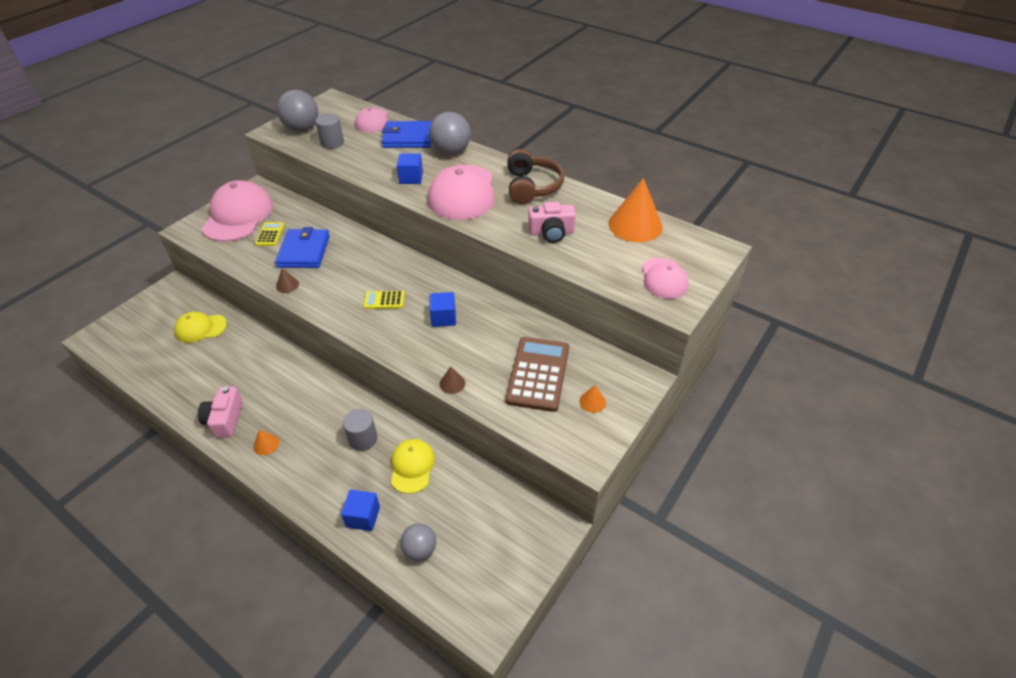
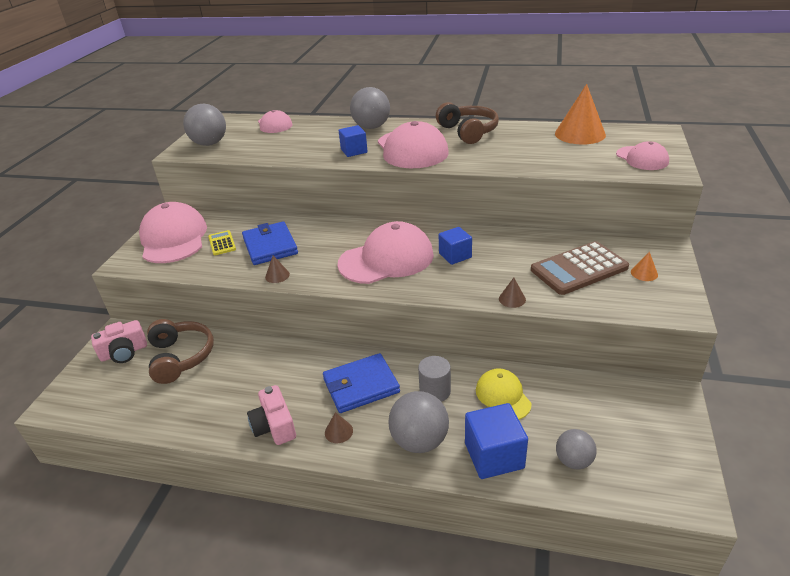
camera: 20 degrees left, 10 degrees down
(200, 328) = (181, 357): yellow cap -> brown headphones
(266, 444) = (338, 431): orange cone -> brown cone
(318, 479) = (419, 441): none -> grey ball
(332, 143) = (251, 146): grey cylinder -> none
(363, 517) = (494, 455): blue cube -> blue cube, size x1.52
(384, 300) = (386, 259): yellow calculator -> pink cap
(408, 138) = (321, 127): blue wallet -> blue wallet (361, 386)
(538, 374) = (579, 269): brown calculator -> brown calculator turned 105 degrees counterclockwise
(551, 232) = (519, 154): pink camera -> pink camera (124, 352)

